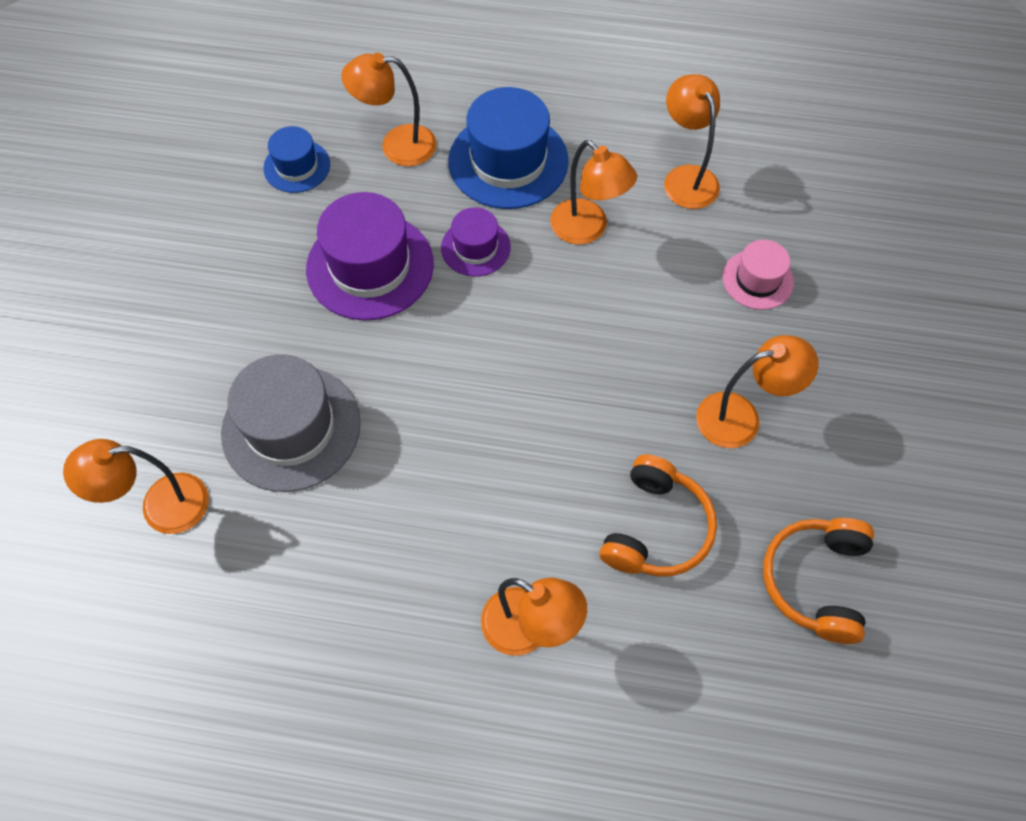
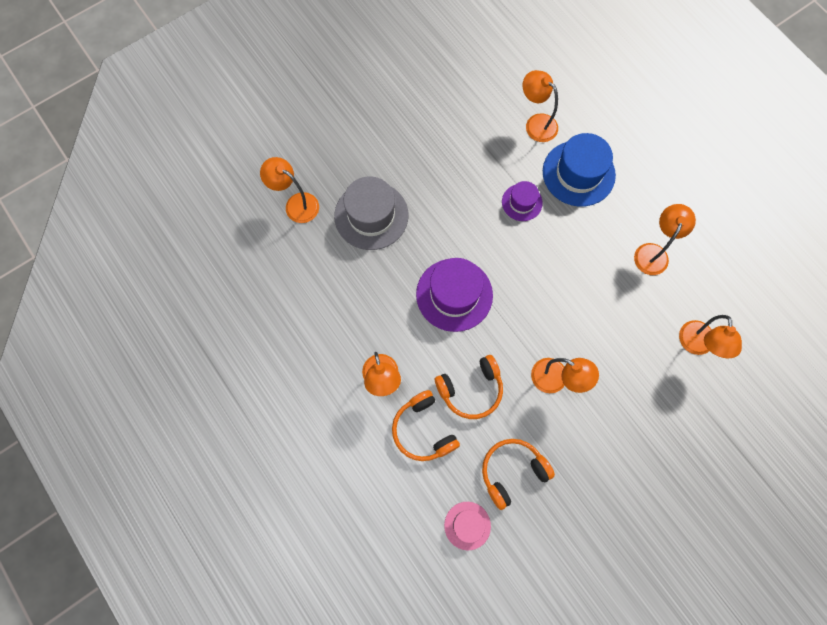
camera: 45 degrees right, 10 degrees up
(297, 166) = (483, 97): blue hat -> none
(370, 266) = (468, 172): purple hat -> purple hat (454, 294)
(587, 230) = (580, 237): orange lamp -> orange lamp (696, 345)
(653, 642) = (423, 430): none -> orange headphones
(757, 279) = (632, 329): pink hat -> pink hat (467, 525)

